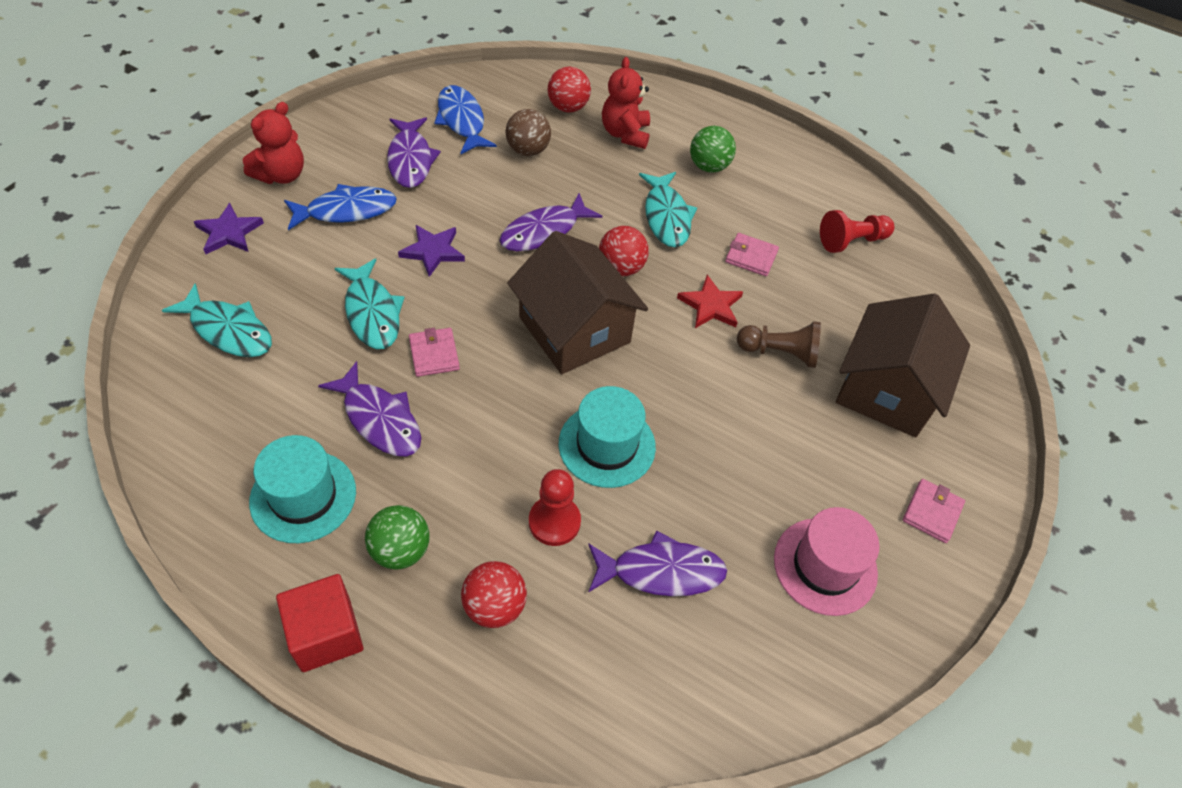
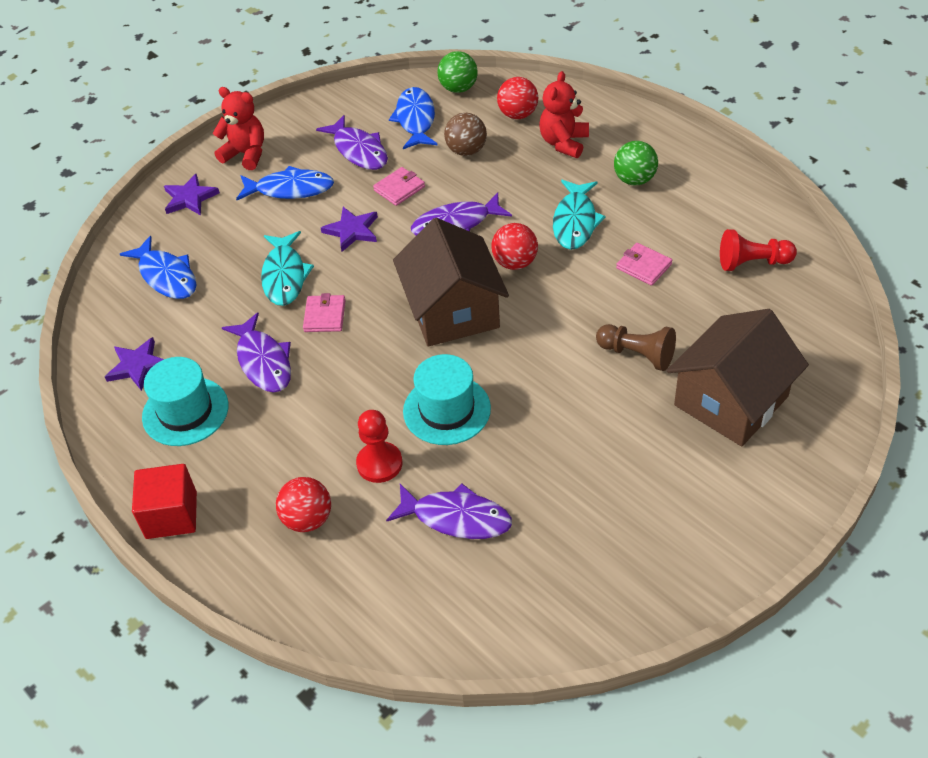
camera: 25 degrees right, 5 degrees down
(225, 447) = (138, 366): none -> purple star
(228, 330) = (166, 276): turquoise fish -> blue fish
(281, 175) = (246, 154): red teddy bear -> red teddy bear turned 120 degrees counterclockwise
(400, 550) = (247, 464): green ball -> green ball (458, 88)
(410, 160) = (359, 150): purple fish -> purple fish turned 45 degrees counterclockwise
(711, 305) = (587, 305): red star -> none
(825, 566) = (606, 539): pink hat -> none
(932, 512) = (730, 513): pink wallet -> pink wallet (399, 188)

